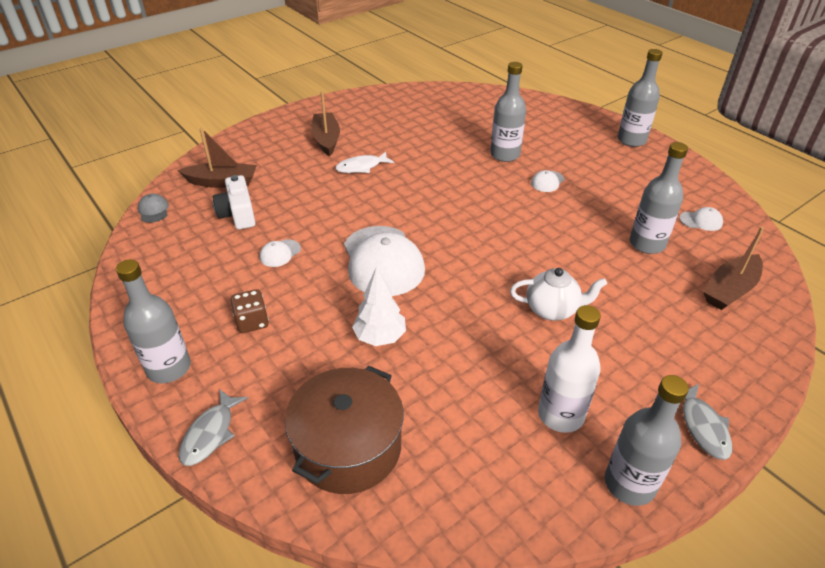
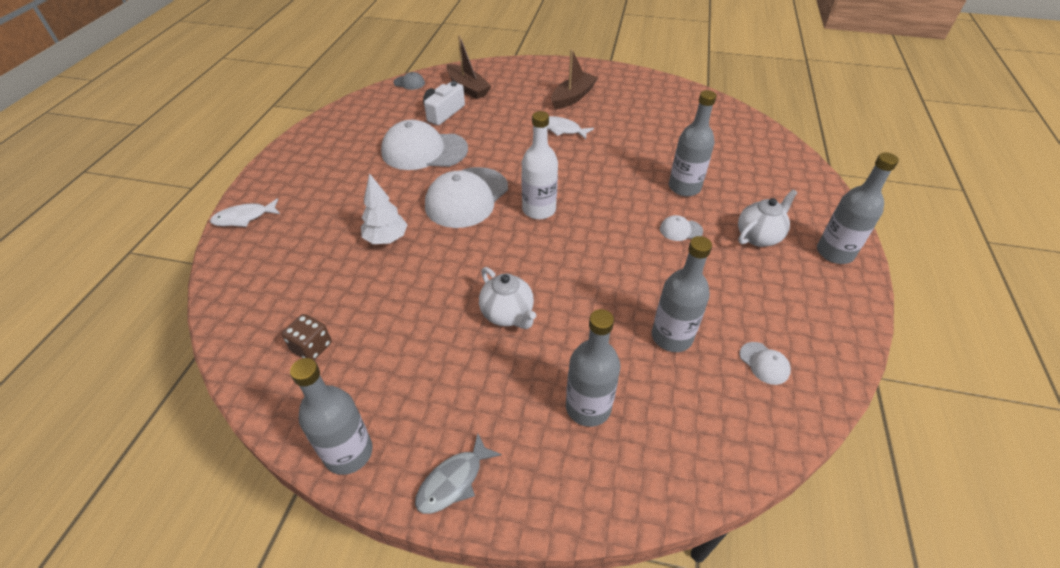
camera: 50 degrees right, 5 degrees up
(153, 210) = (409, 83): grey cap -> grey cap turned 75 degrees clockwise
(169, 368) = (282, 172): grey bottle -> grey bottle (588, 407)
(210, 434) = (244, 218): grey fish -> white fish
(252, 322) = (348, 178): brown dice -> brown dice (312, 347)
(280, 253) = (424, 151): white cap -> white cap, size x2.35
(348, 447) = (275, 279): brown pot -> none
(560, 415) = (390, 375): white bottle -> white bottle (539, 210)
(588, 156) = (758, 236): none -> white teapot
(730, 290) = (674, 431): brown boat -> none

